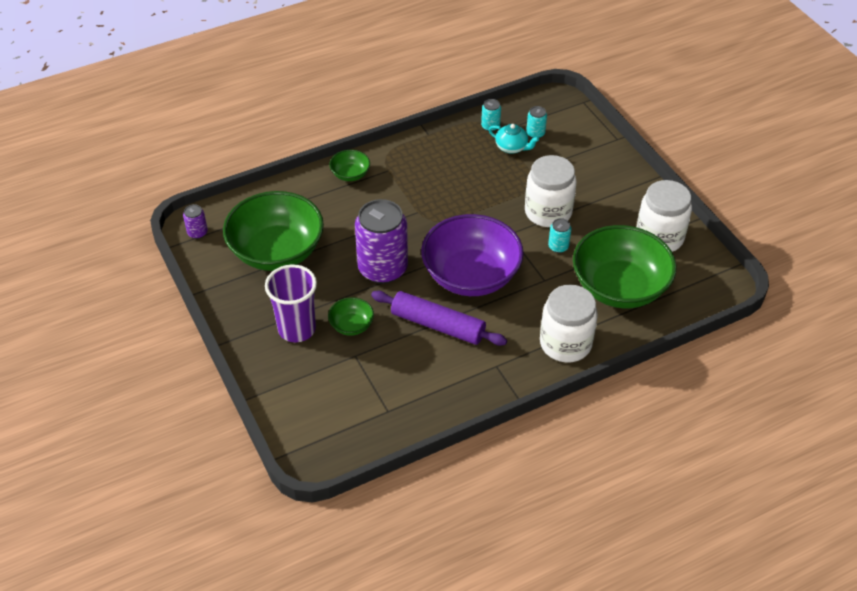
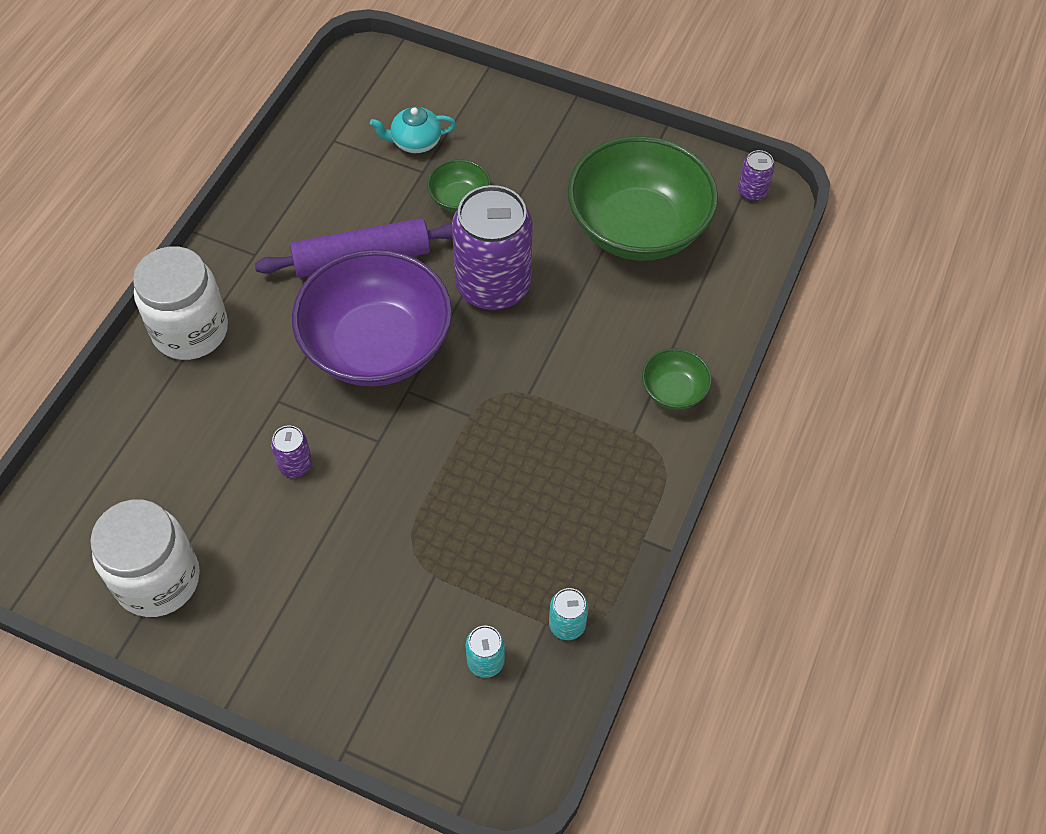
camera: 140 degrees right, 10 degrees up
(297, 329) = (514, 159): purple cup -> none
(512, 147) = (498, 603): turquoise teapot -> turquoise teapot (415, 142)
(548, 212) = (351, 514): white jar -> none
(558, 246) = (295, 464): turquoise can -> purple can
(619, 287) = (169, 454): green bowl -> none

